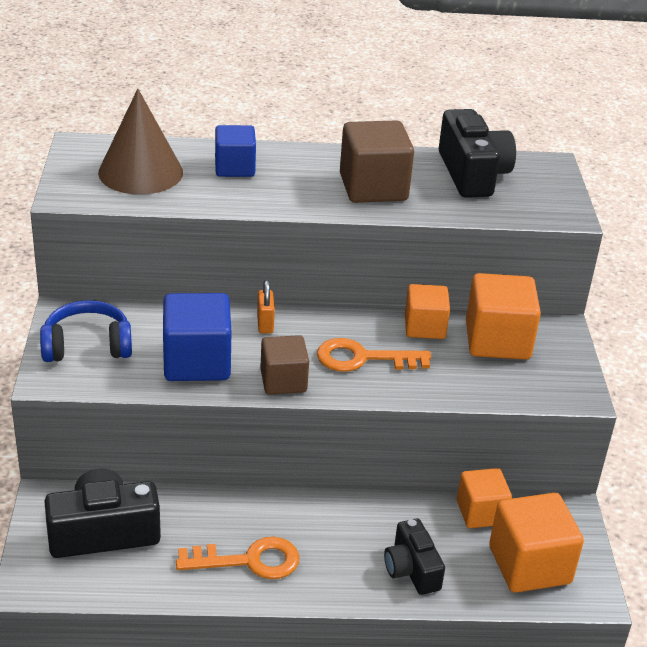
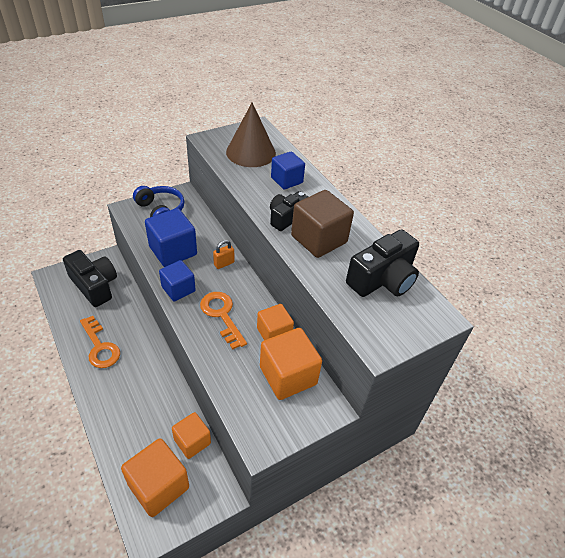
camera: 60 degrees right, 10 degrees up
(283, 381) = (178, 289): brown cube -> blue cube
(411, 569) = (126, 422): black camera -> black camera (286, 217)

